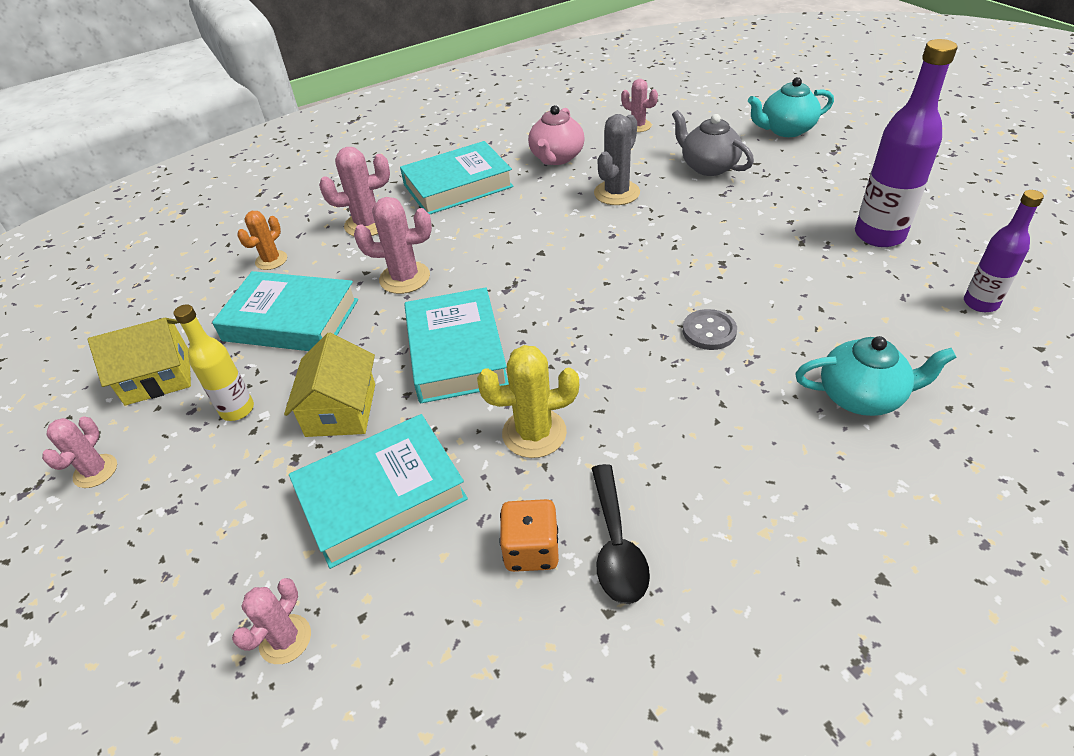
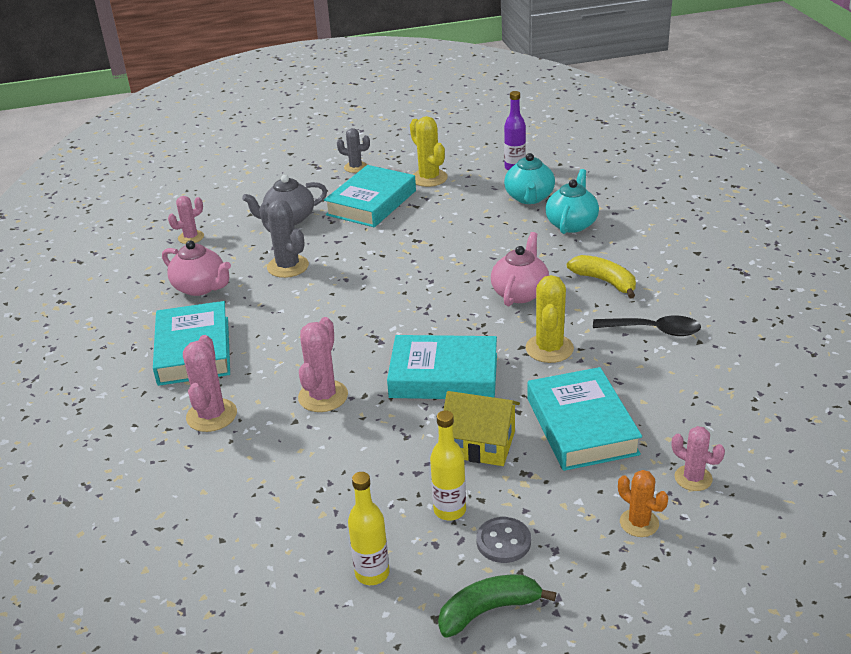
camera: 75 degrees left, 10 degrees down
(95, 471) = (488, 610): pink cactus -> green banana
(158, 377) = (372, 573): yellow house -> yellow bottle
(271, 260) = (222, 489): orange cactus -> orange cactus (639, 523)
(291, 320) = (338, 474): turquoise book -> turquoise book (371, 203)
(531, 550) = (648, 363): orange dice -> none
(649, 379) = (520, 293): none -> pink teapot
(709, 331) = (486, 261): grey button -> grey button (503, 541)
(721, 464) = (605, 281): none -> yellow banana
(786, 130) = (269, 176): turquoise teapot -> turquoise teapot (529, 198)
(856, 175) = (355, 167): none -> grey cactus
(879, 235) = (429, 178): purple bottle -> yellow cactus

